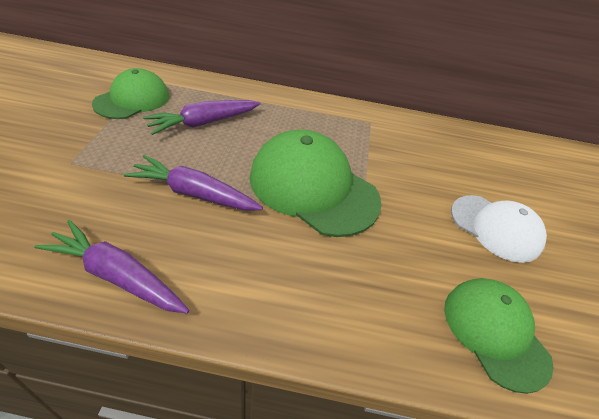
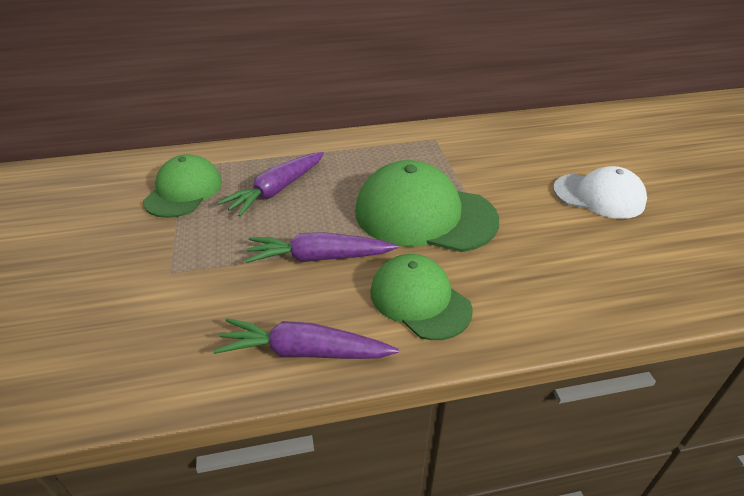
camera: 15 degrees left, 5 degrees down
(495, 332) = (646, 277): green cap -> green cap (419, 300)

